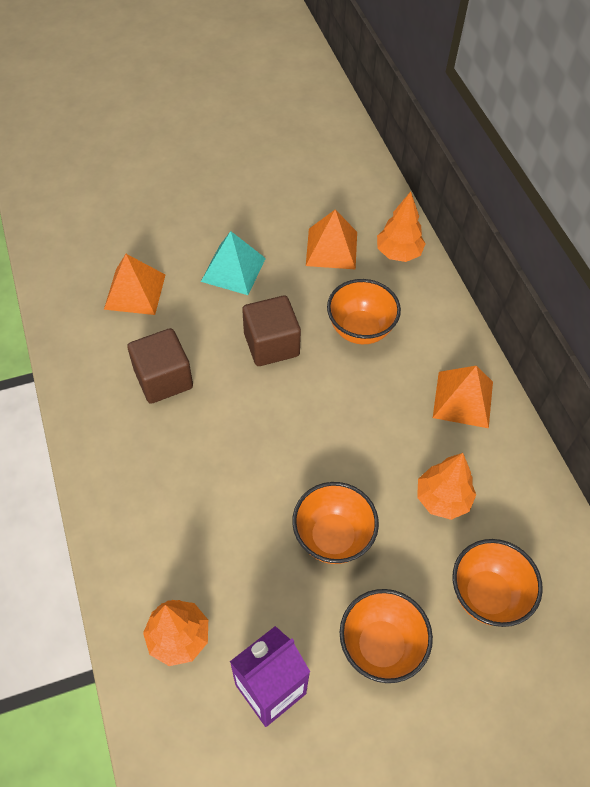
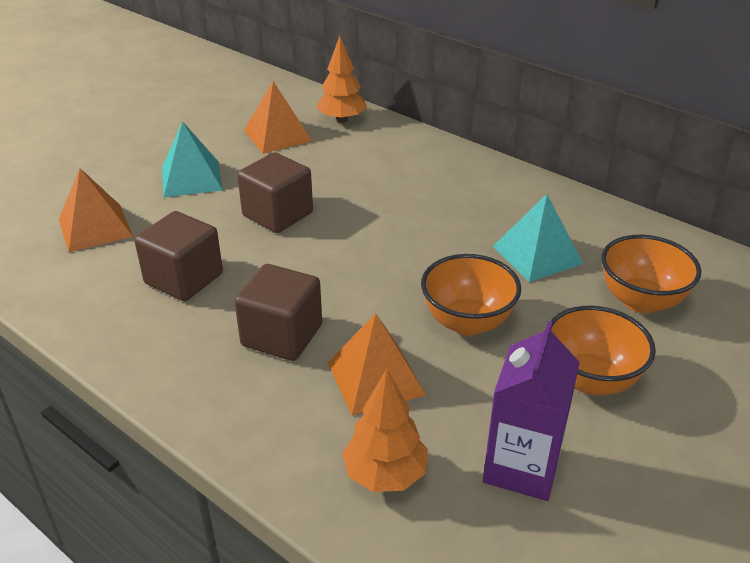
camera: 30 degrees left, 20 degrees down
(194, 473) = (282, 335): none -> brown cube
(360, 329) = (354, 176): orange bowl -> none
(442, 499) = (537, 255): orange tree -> turquoise pyramid
(463, 399) = (488, 186): orange pyramid -> orange pyramid (376, 378)

